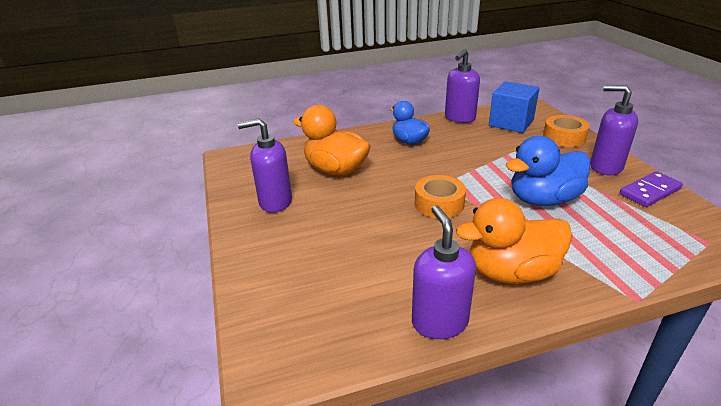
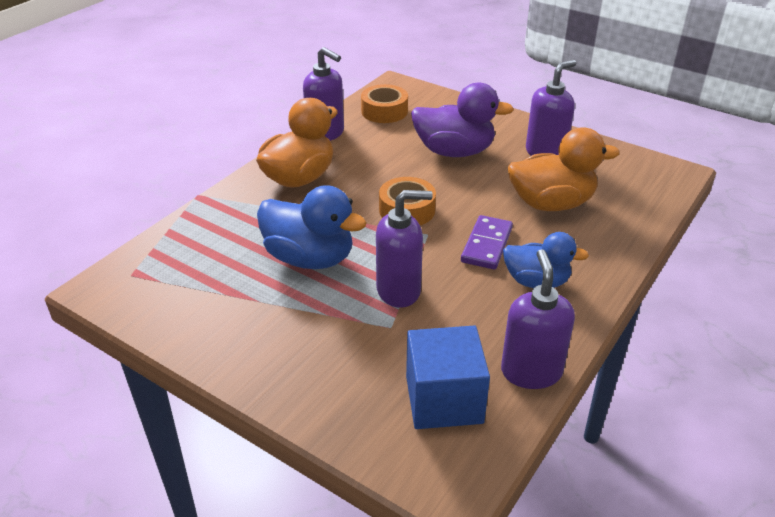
camera: 140 degrees right, 5 degrees up
(339, 235) = (454, 151): none -> purple duck
(543, 199) = (310, 258): blue duck -> blue duck turned 90 degrees clockwise
(564, 137) = (339, 396): orange tape -> orange tape (384, 111)
(605, 167) = (256, 348): purple soap dispenser -> purple soap dispenser (399, 291)
(650, 191) = (193, 323): purple domino -> purple domino (486, 245)

